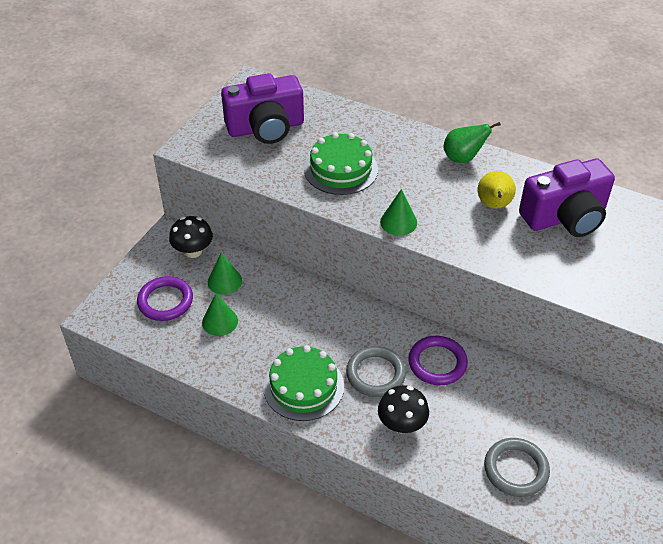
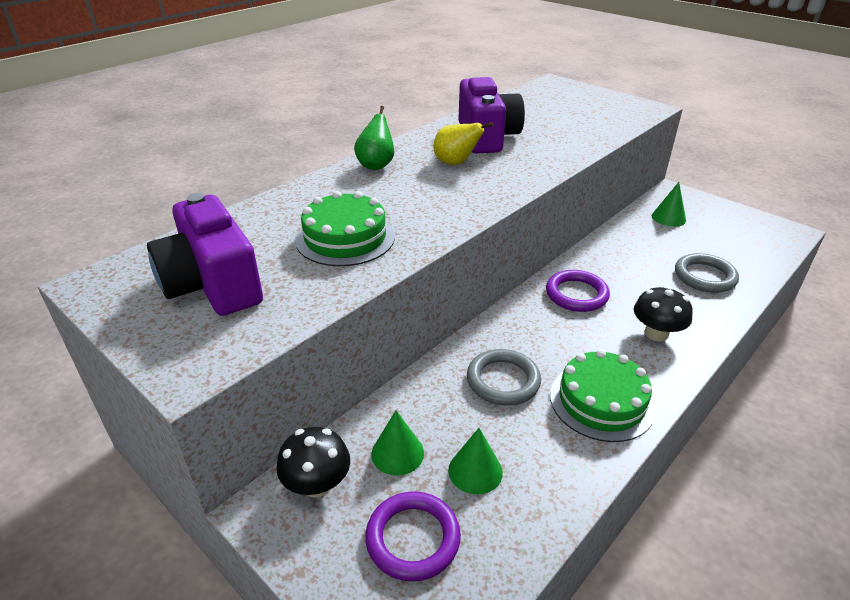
camera: 75 degrees left, 10 degrees down
(266, 128) = (213, 284): purple camera -> purple camera turned 150 degrees clockwise
(375, 374) = (587, 339): grey ring -> grey ring (503, 380)
(398, 222) = (458, 216): green cone -> green cone (668, 218)

